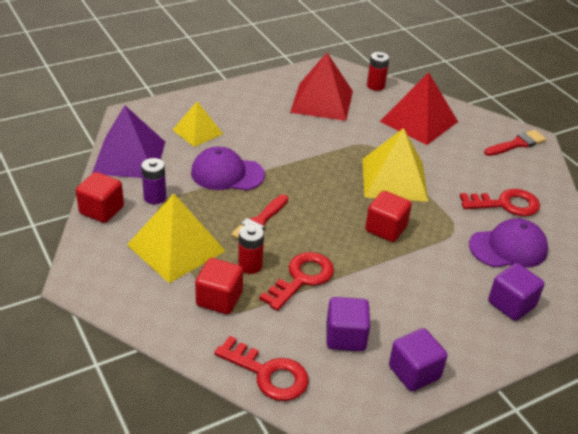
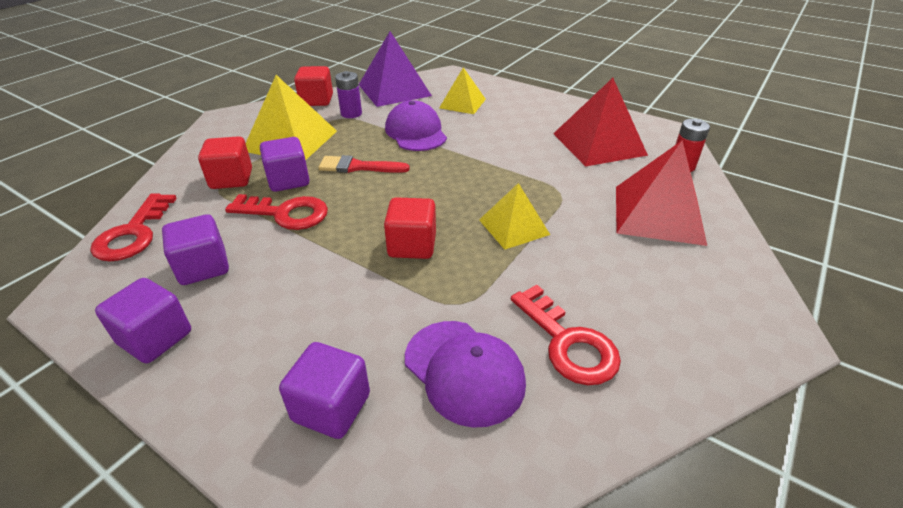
camera: 65 degrees right, 0 degrees up
(250, 265) = (288, 180): red battery -> purple cube
(394, 179) = (514, 227): yellow pyramid -> yellow pyramid, size x0.61
(517, 144) = (739, 319): red brush -> none

